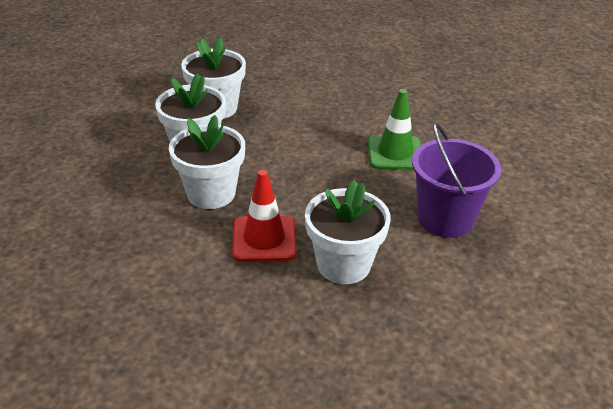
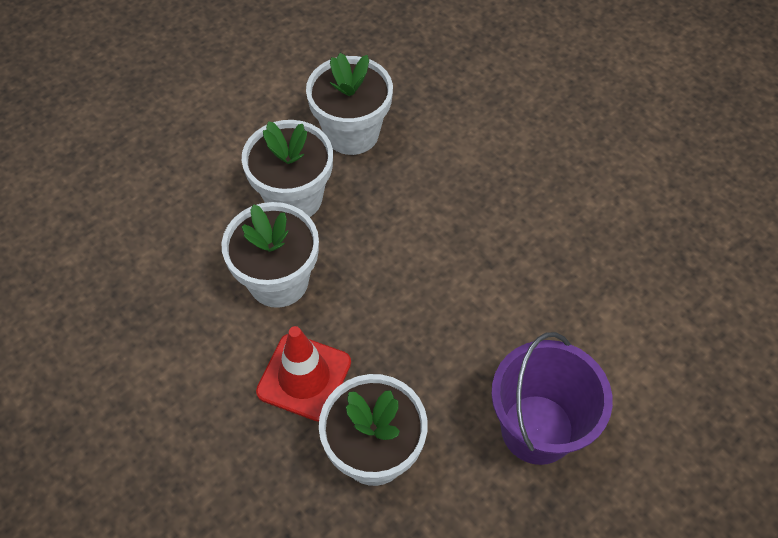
camera: 25 degrees right, 20 degrees up
(395, 153) = (537, 291): green traffic cone -> none

